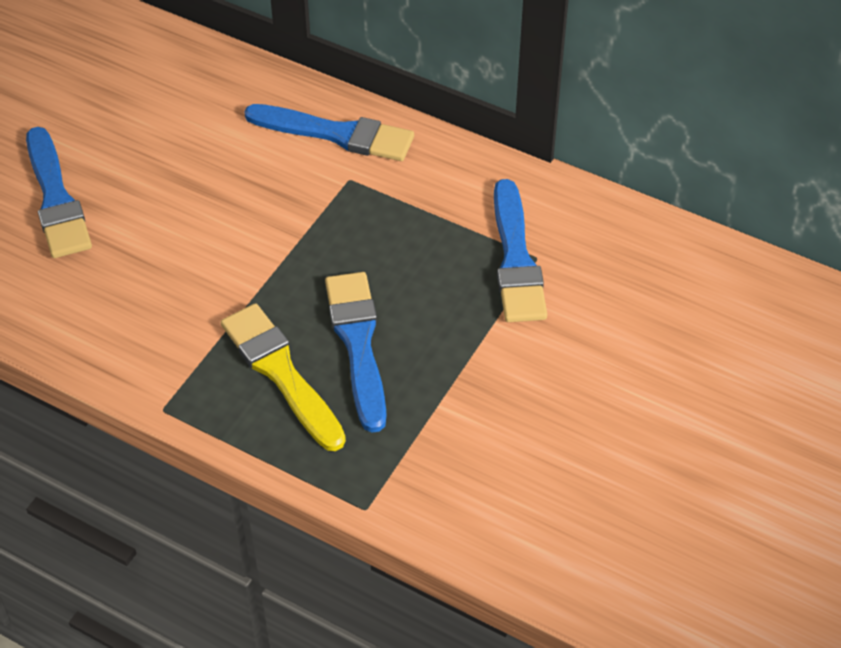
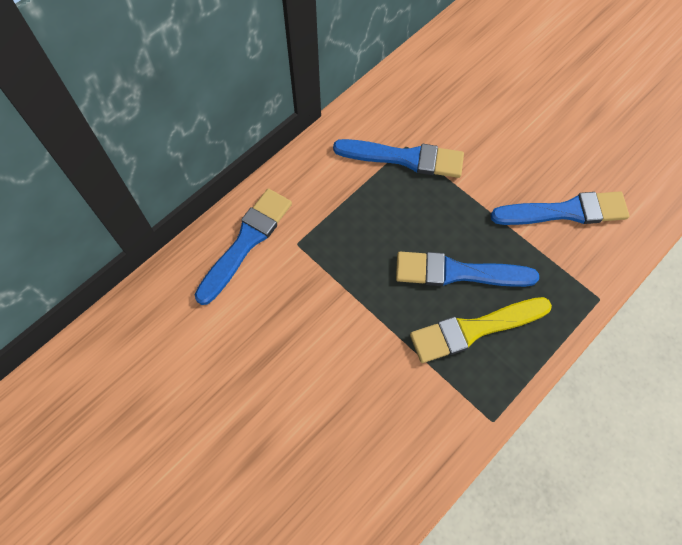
camera: 75 degrees left, 15 degrees up
(56, 199) = (245, 477): blue brush -> blue brush (565, 211)

